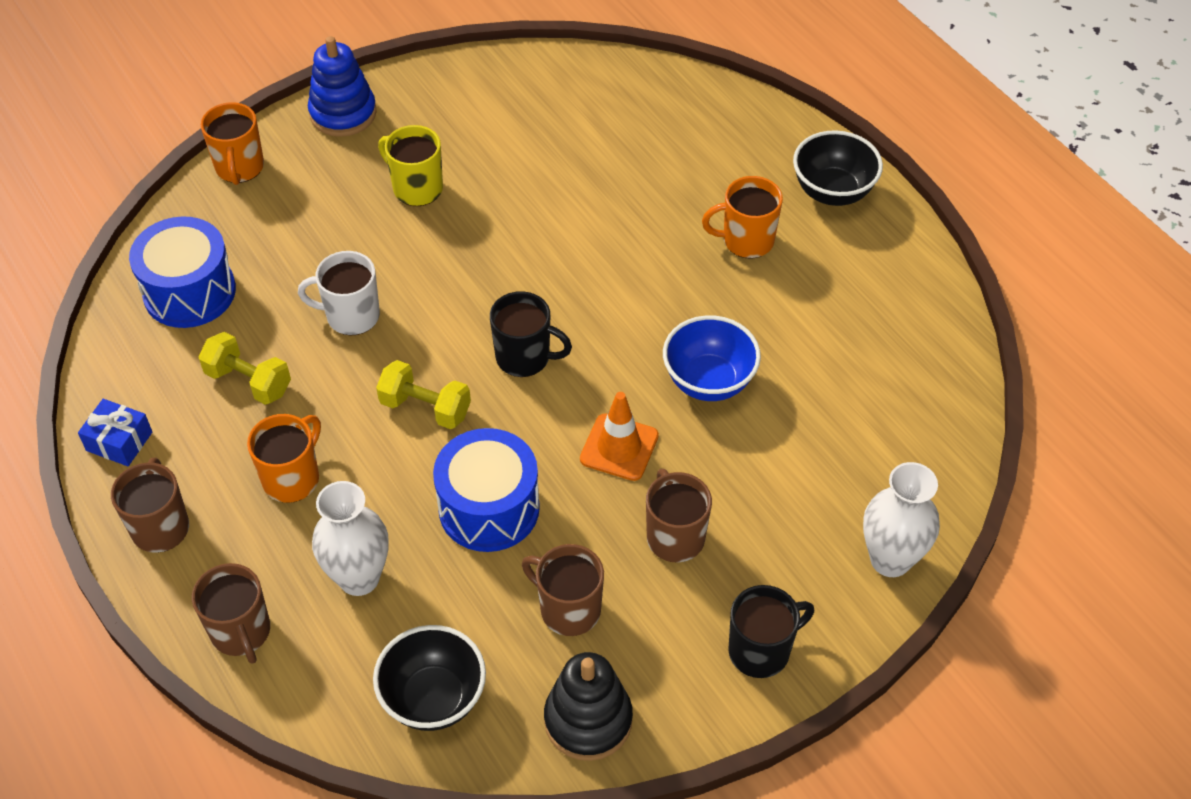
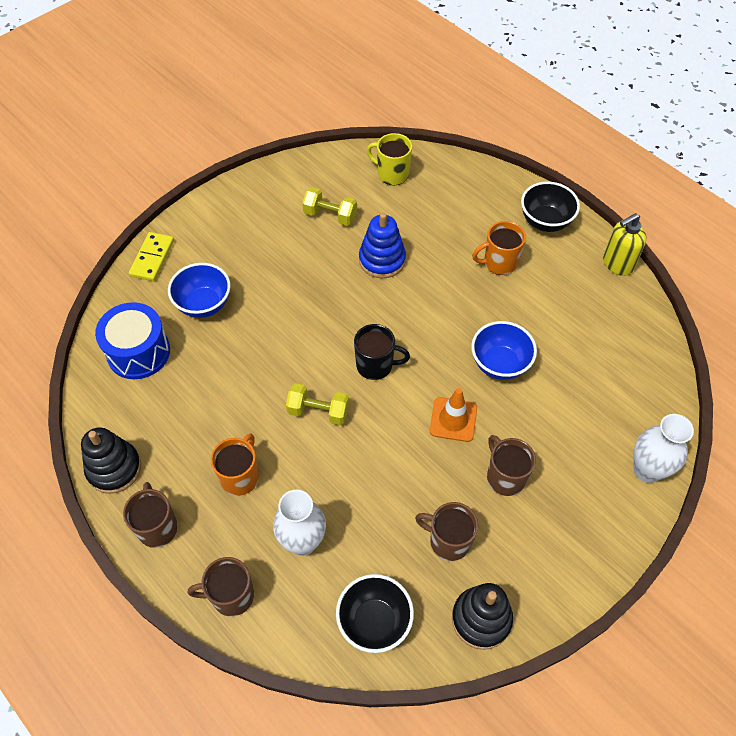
camera: 10 degrees left, 5 degrees up
(119, 441) = (114, 468): blue gift -> black stacking toy
(239, 168) = (152, 258): orange mug -> yellow domino
(241, 632) = (231, 596): brown mug -> brown mug turned 120 degrees clockwise
(248, 381) = (194, 411): yellow dumbbell -> yellow dumbbell (330, 215)
(297, 240) = (204, 304): none -> blue bowl
(343, 113) = (213, 210): blue stacking toy -> blue stacking toy (382, 260)
(351, 316) = (252, 353): white mug -> none
(416, 188) = (275, 256): yellow mug -> yellow mug (392, 174)
(489, 508) = (378, 477): blue drum -> none
(761, 650) = (581, 549): black mug -> none
(927, 266) = (617, 264): none -> yellow soap dispenser

